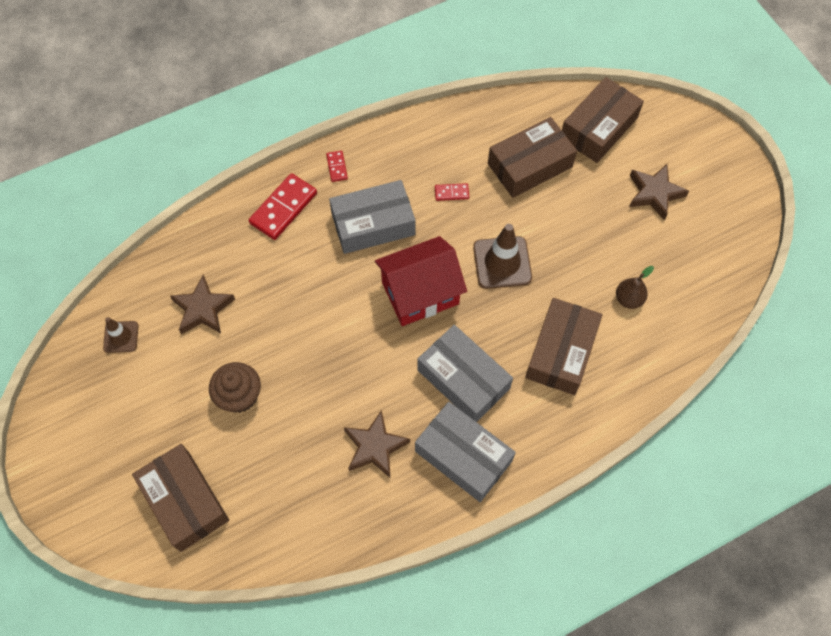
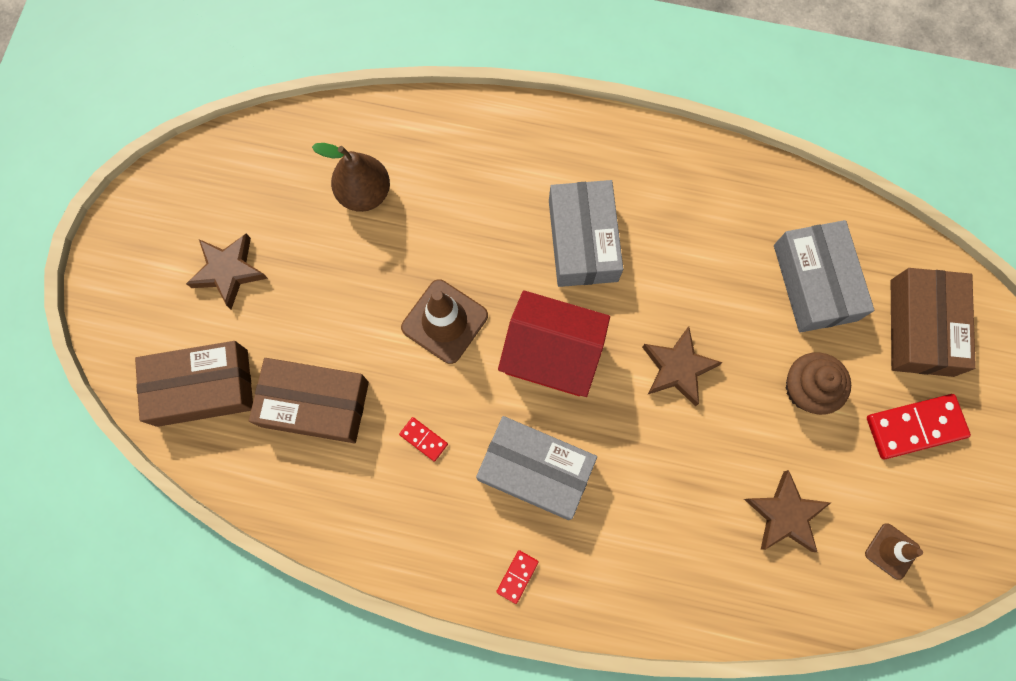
camera: 140 degrees left, 10 degrees up
(283, 208) = (615, 571): red domino -> red domino (915, 427)
(375, 447) = (712, 243): brown star -> brown star (678, 368)
(463, 456) = (640, 177): grey box -> grey box (815, 282)
(561, 352) = (472, 195): brown box -> none
(628, 299) = (364, 193): brown pear -> brown pear, size x1.54

